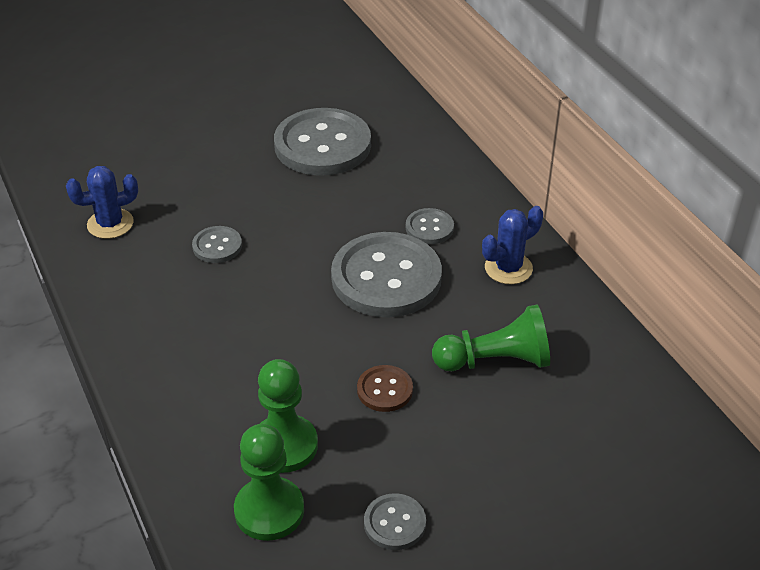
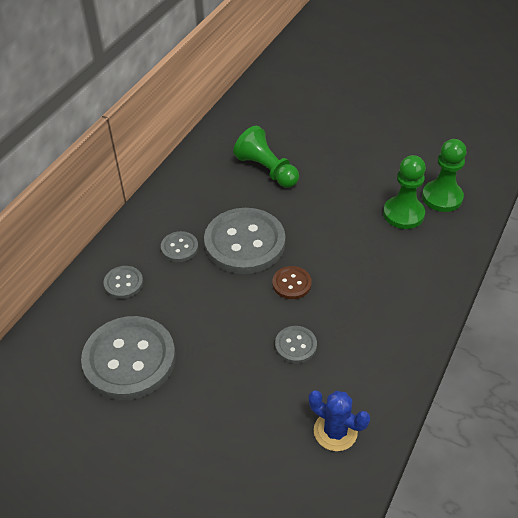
camera: 125 degrees left, 5 degrees up
(385, 390) = (329, 198): brown button -> brown button (291, 283)
(394, 523) = (398, 156): grey button -> grey button (123, 283)
(508, 268) = (187, 196): blue cactus -> none

